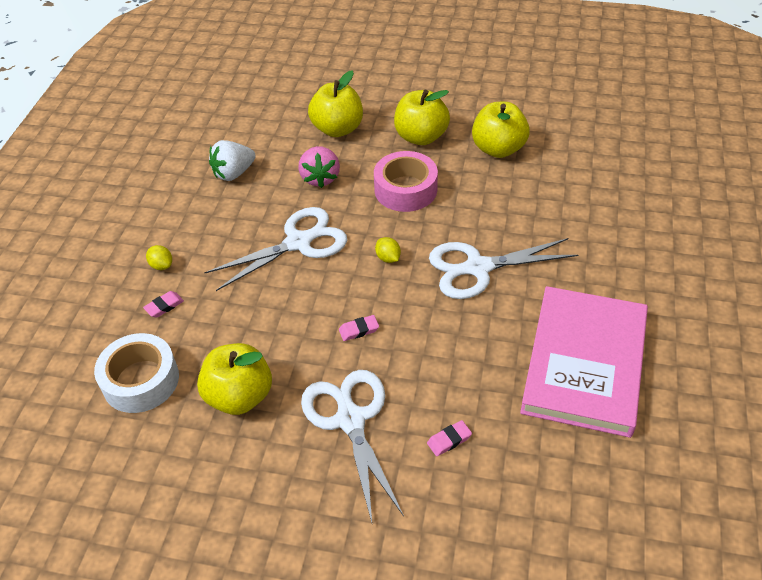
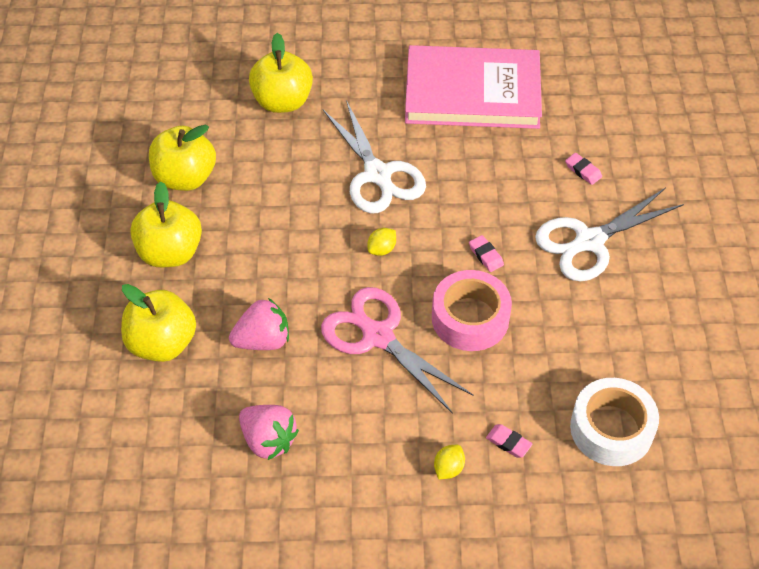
camera: 105 degrees left, 5 degrees up
(234, 173) = (268, 440): white strawberry -> pink strawberry
(239, 396) = (597, 334): yellow apple -> yellow apple (282, 102)
(298, 243) = (378, 336): white scissors -> pink scissors
(405, 189) = (270, 252): pink tape -> pink tape (470, 318)

